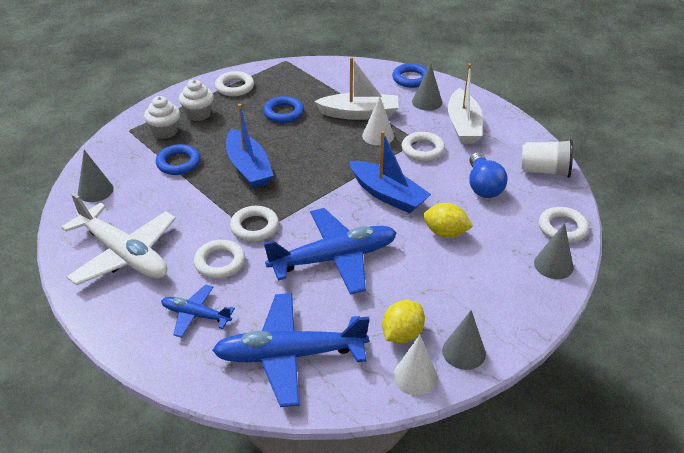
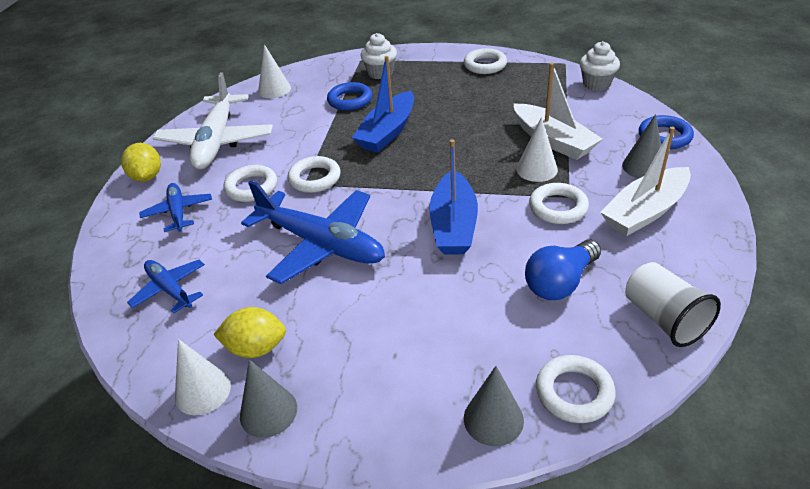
camera: 55 degrees right, 0 degrees up
(95, 190) = (274, 89): grey cone -> white cone
(198, 114) = (423, 72): white cupcake -> white cupcake (596, 84)
(283, 113) = (488, 105): blue ring -> none
(290, 355) = (170, 289): blue plane -> blue plane, size x0.53
(445, 233) = (443, 296): yellow lemon -> yellow lemon (147, 177)

